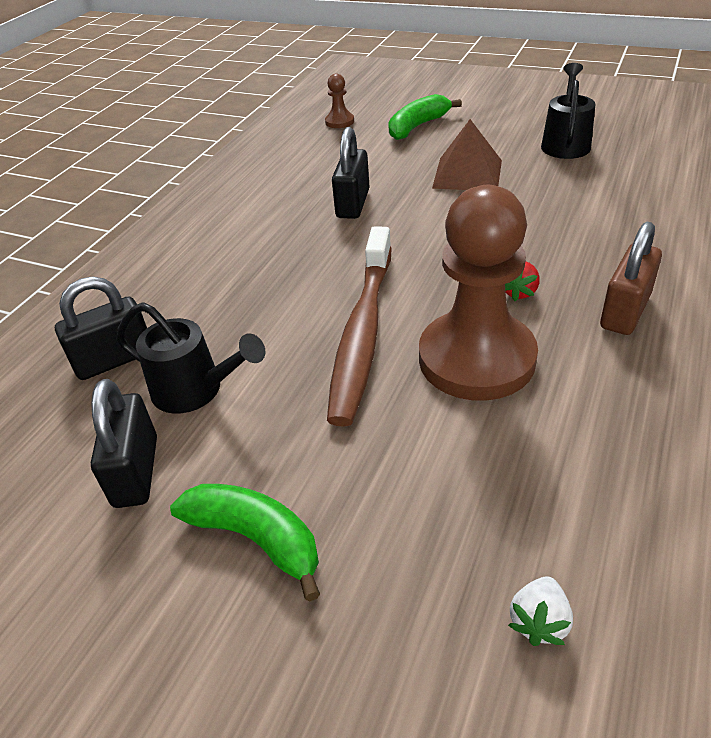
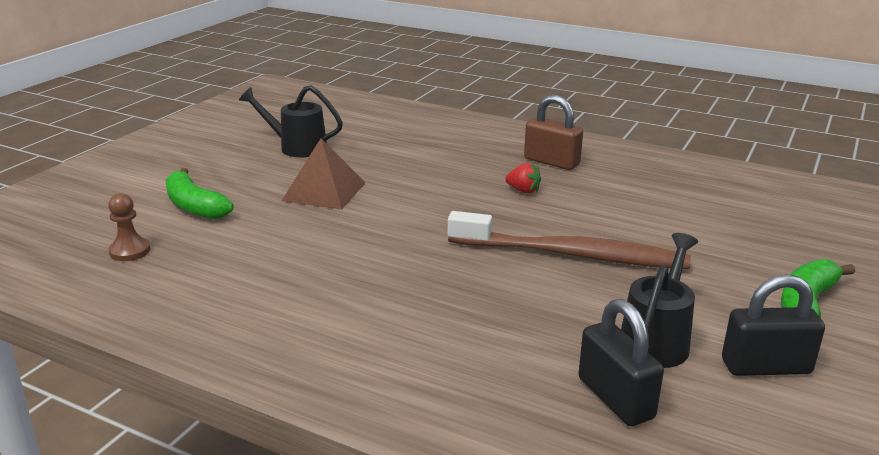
camera: 90 degrees left, 15 degrees down
(353, 204) = (349, 250): black padlock -> none
(476, 359) = (604, 213): brown pawn -> none
(539, 622) = (816, 218): white strawberry -> none

